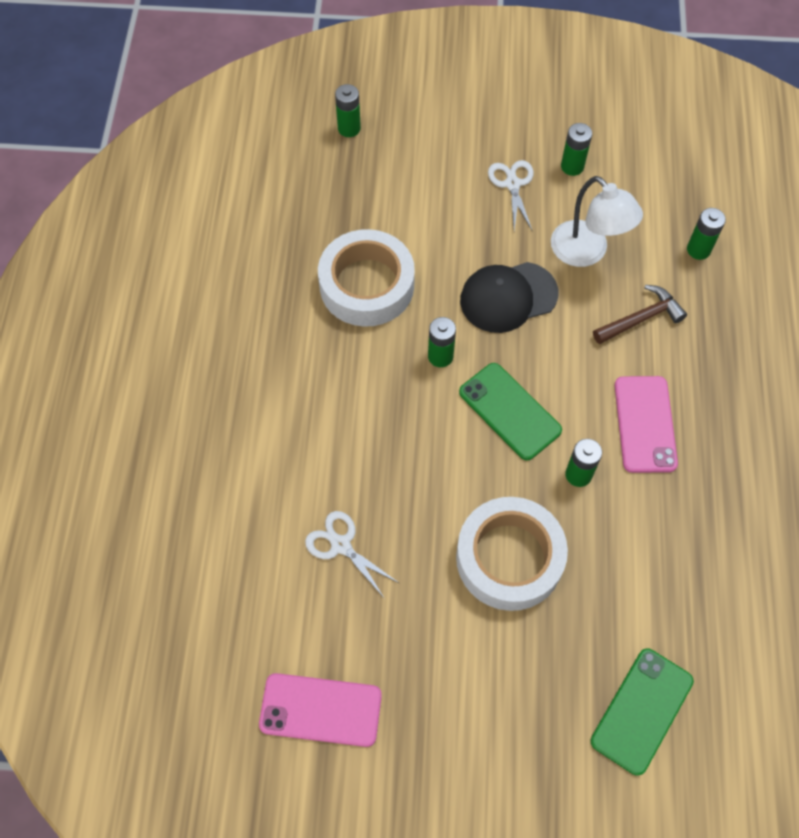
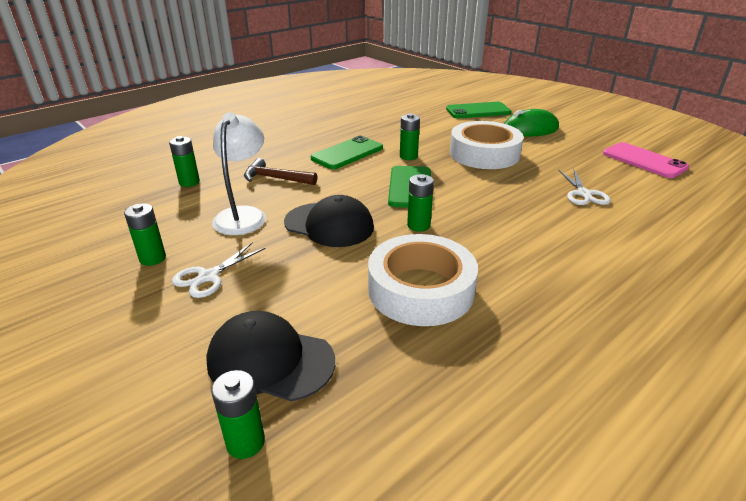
camera: 135 degrees left, 30 degrees down
(392, 168) = (270, 360): none -> black cap
(518, 697) = (530, 129): none -> green mouse
(645, 424) = (347, 153): pink phone -> green phone

